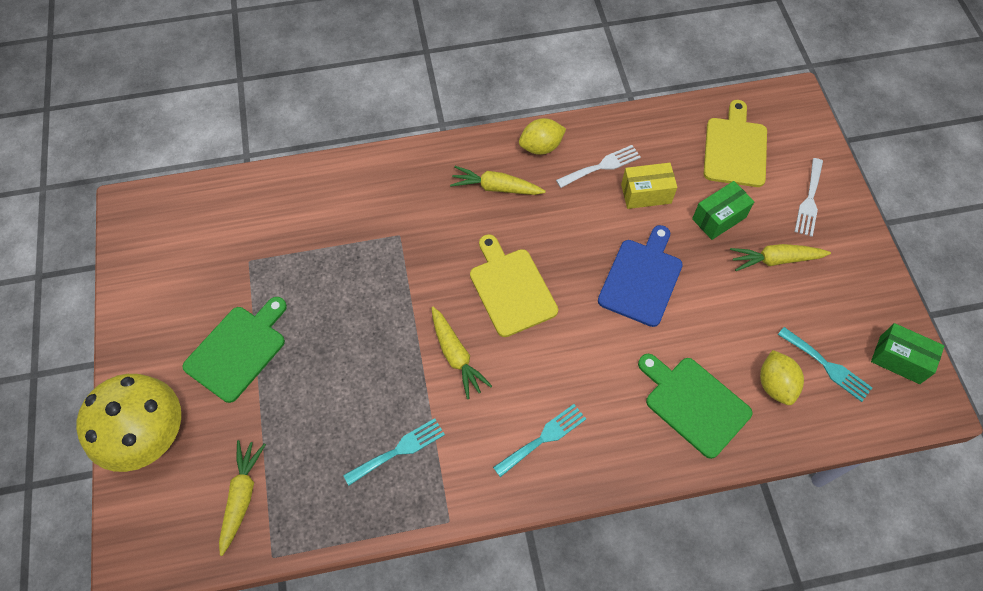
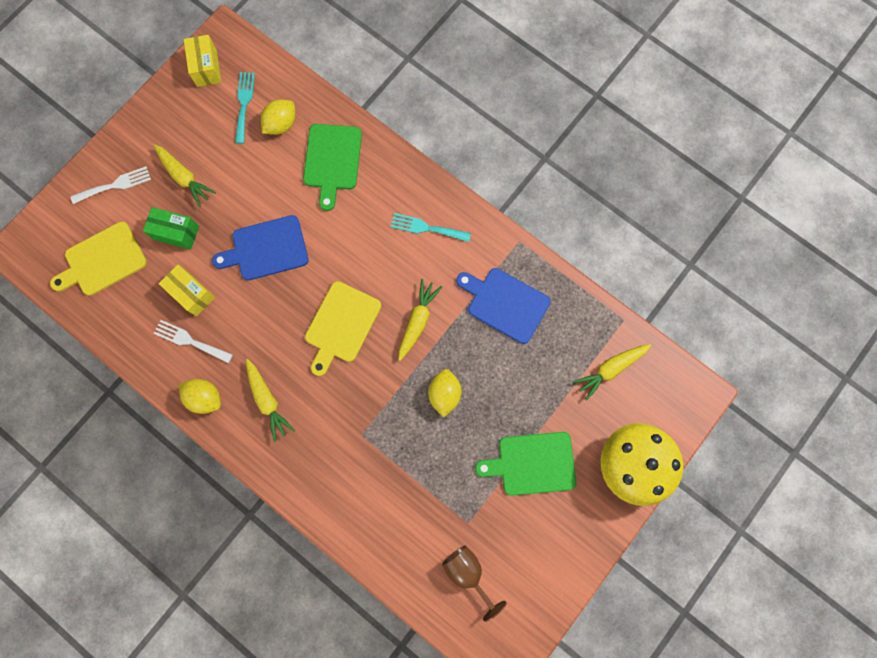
camera: 130 degrees left, 15 degrees up
(214, 231) = (467, 572): none -> brown goblet
(369, 326) = (444, 394): none -> yellow lemon
(399, 450) = (505, 303): turquoise fork -> blue cutting board
(899, 359) = (206, 68): green box -> yellow box

